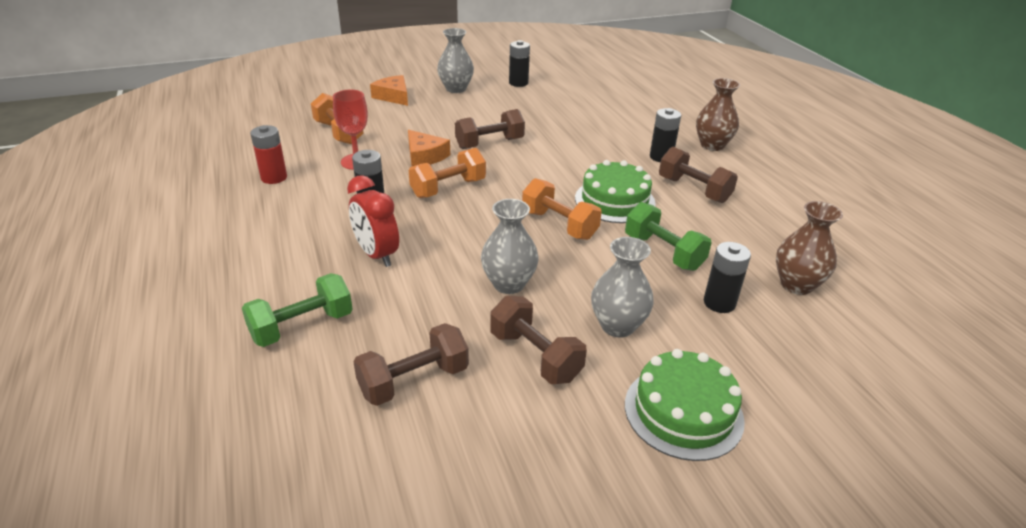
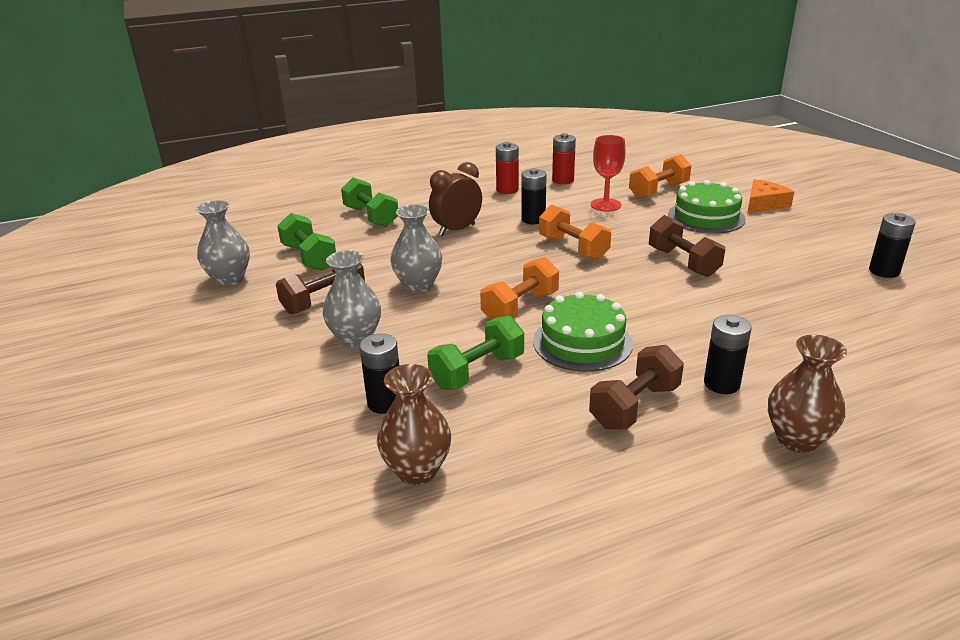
camera: 90 degrees right, 5 degrees down
(277, 214) = (507, 190): none -> red battery
(377, 255) = (457, 230): red clock -> brown clock
(414, 381) = (309, 257): brown dumbbell -> green dumbbell
(424, 156) = (633, 232): orange cheese -> none
(456, 89) = (820, 233): grey vase -> grey vase (229, 279)
(683, 412) = (242, 368): green cake -> green cake (706, 217)

